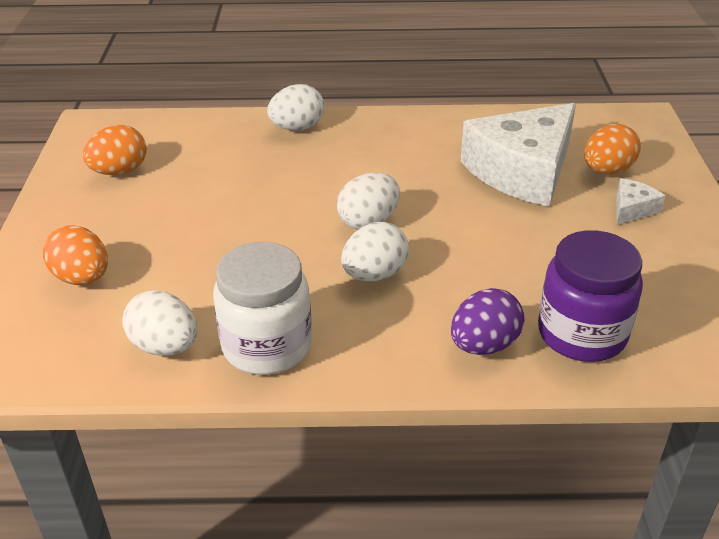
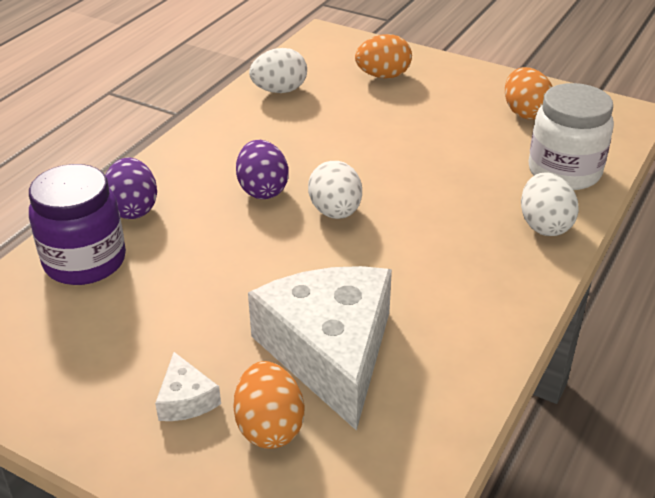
camera: 120 degrees right, 0 degrees up
(267, 346) = (238, 124): white jar -> white jar (564, 172)
(374, 274) = (262, 190): white egg -> purple egg

